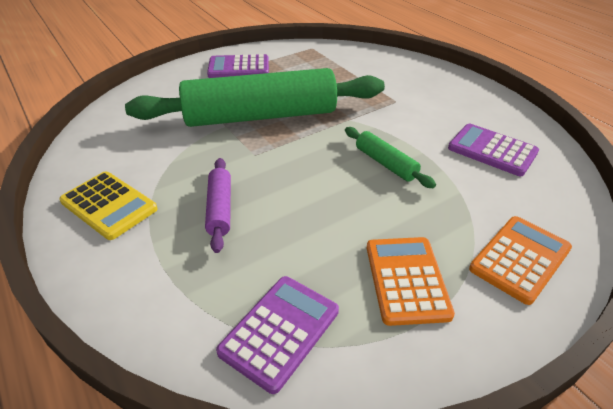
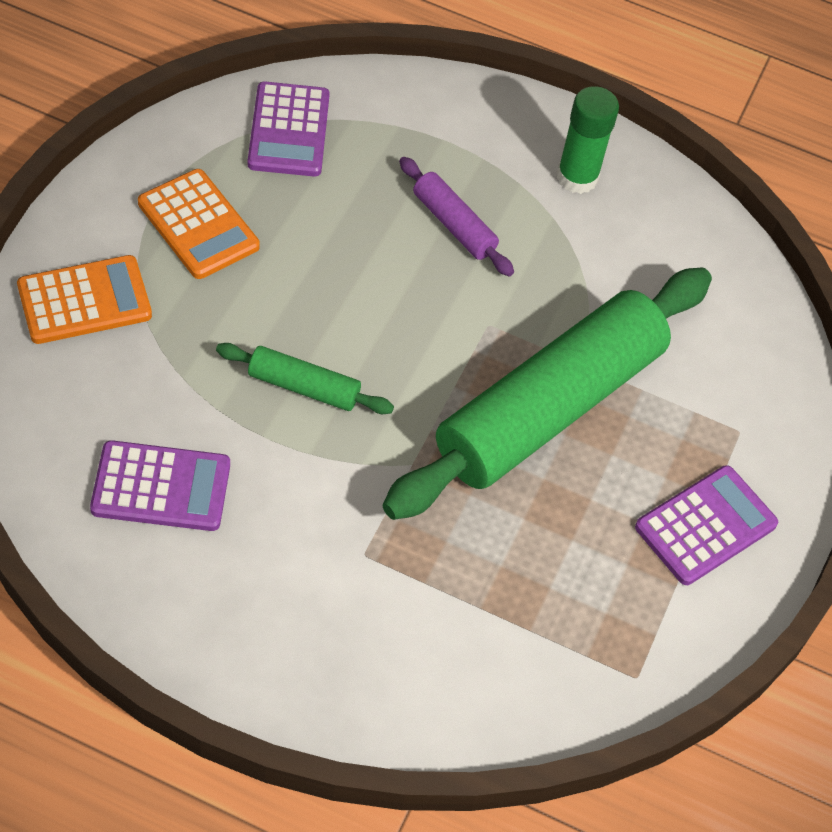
camera: 140 degrees right, 15 degrees up
(109, 205) = (577, 177): yellow calculator -> green glue stick
(520, 259) = (84, 301): orange calculator -> orange calculator turned 120 degrees counterclockwise

